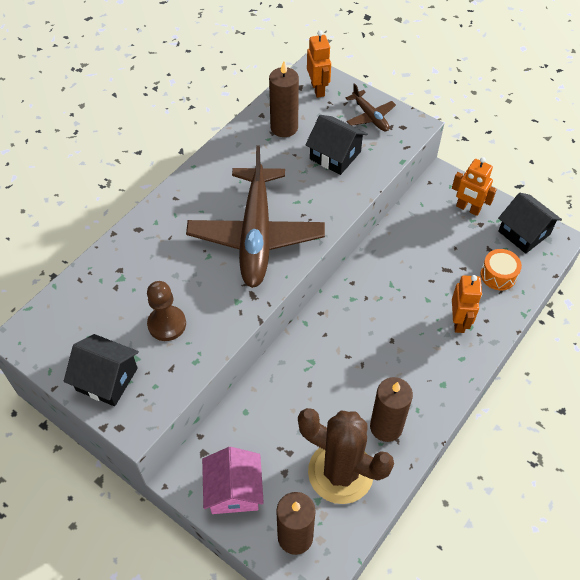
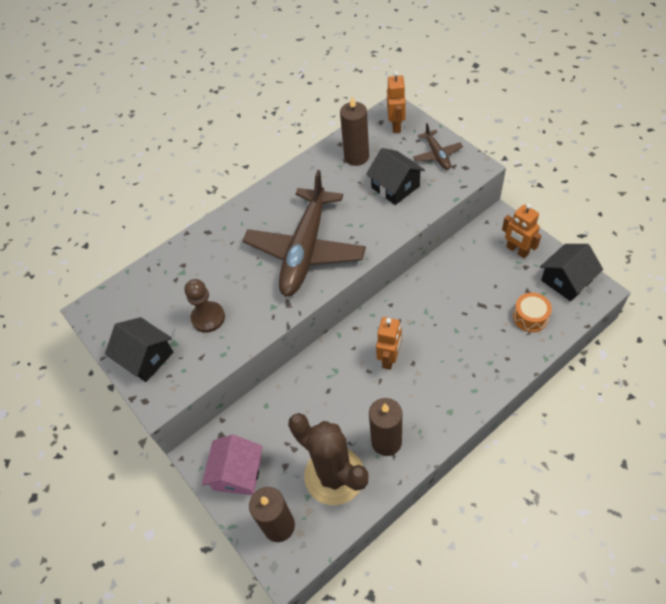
camera: 20 degrees right, 0 degrees up
(459, 321) = (480, 355): orange robot -> orange robot (389, 358)
(524, 233) = (566, 280): black house -> black house turned 75 degrees clockwise

